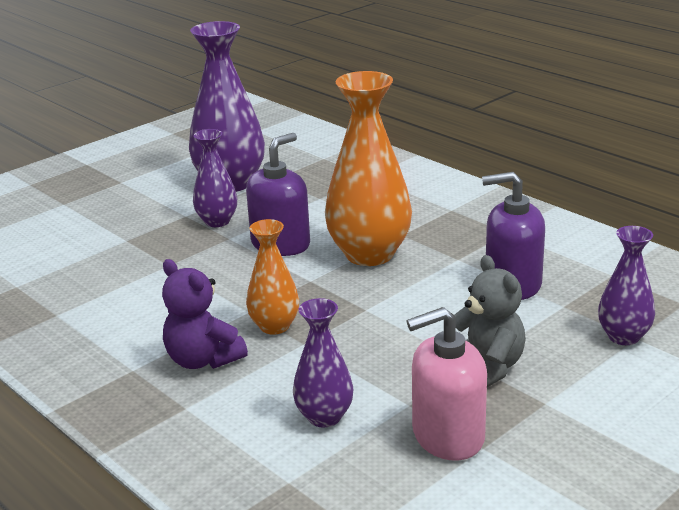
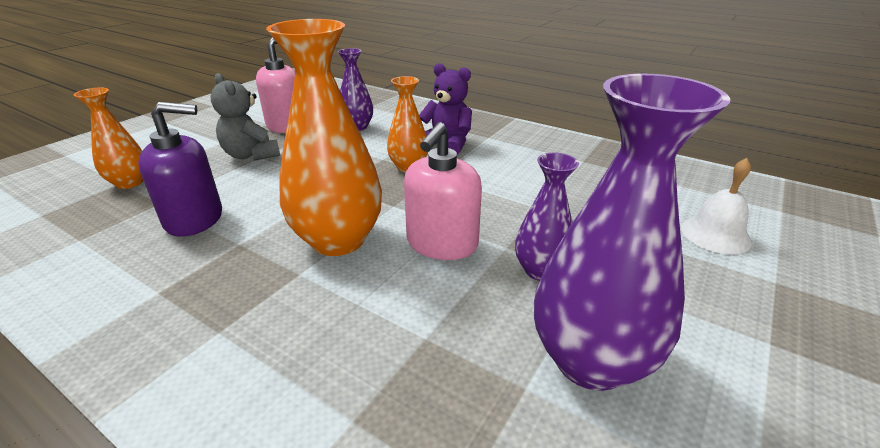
camera: 165 degrees right, 5 degrees up
(50, 232) = (715, 234): none -> white bell
(281, 244) = (442, 243): purple soap dispenser -> pink soap dispenser
(623, 336) = (129, 182): purple vase -> orange vase

